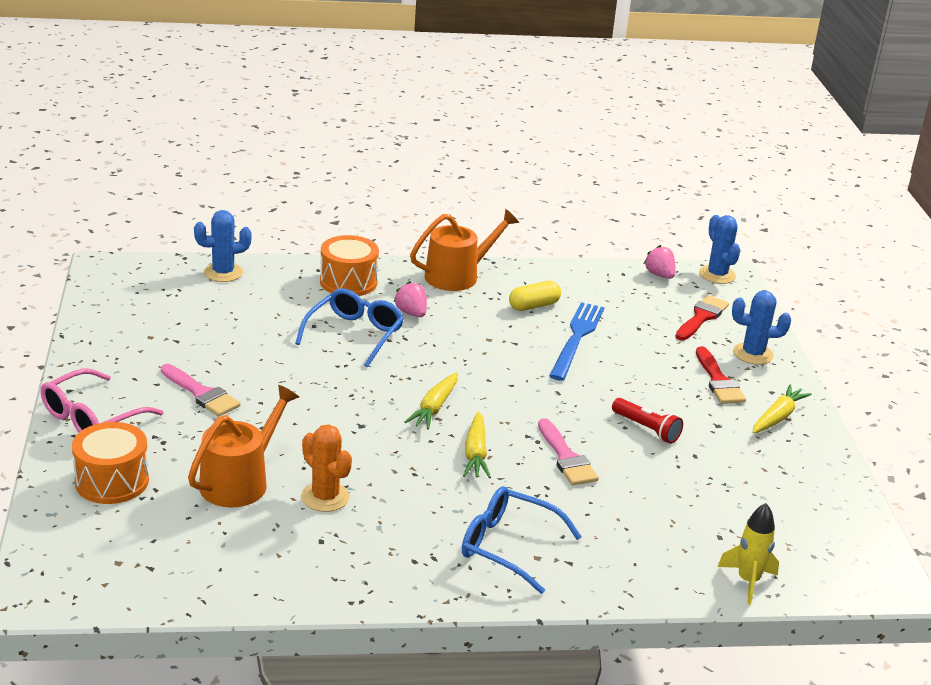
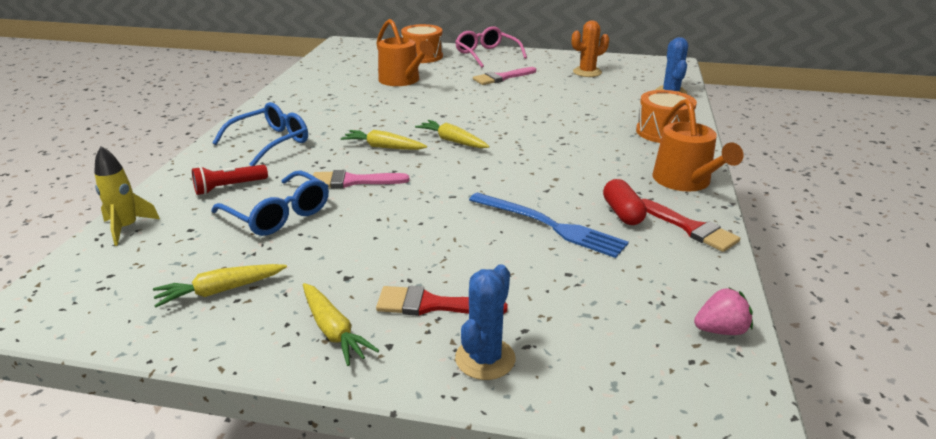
camera: 110 degrees right, 0 degrees up
(325, 497) = (370, 98): orange cactus -> orange cactus (587, 72)
(354, 334) = (571, 125): blue glasses -> blue glasses (278, 214)
(411, 313) = (607, 151): pink strawberry -> none
(533, 306) = (622, 213): yellow capsule -> red capsule
(646, 429) = (367, 230): red flashlight -> red flashlight (229, 187)
(701, 317) = (593, 337): red brush -> red brush (691, 228)
(717, 275) = (736, 399): blue cactus -> none
(782, 483) = (221, 291): none -> yellow carrot

